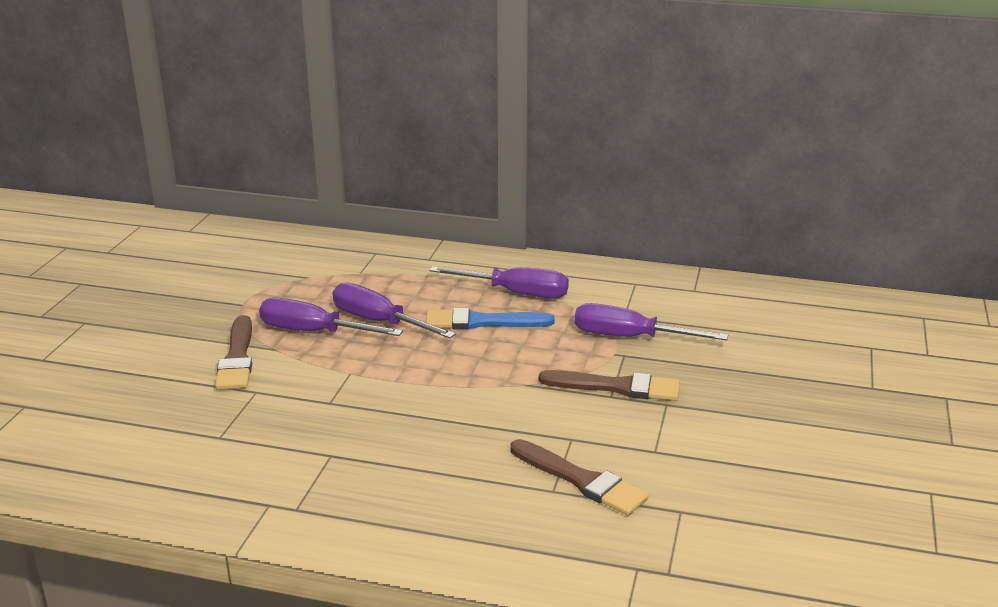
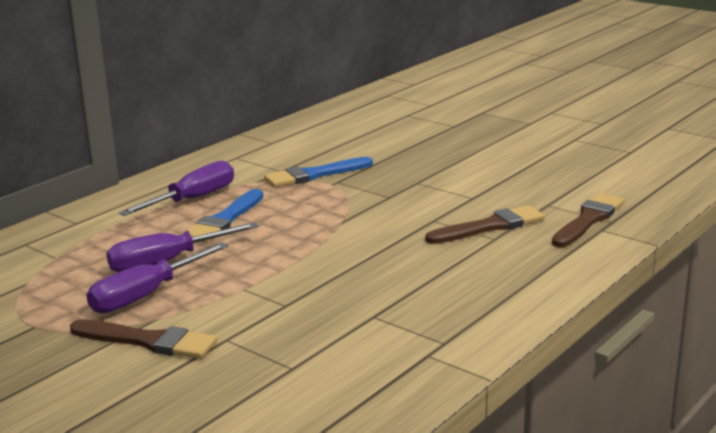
camera: 65 degrees left, 5 degrees down
(617, 387) = (379, 192): brown brush -> brown brush (588, 220)
(629, 337) = (314, 175): purple screwdriver -> blue brush

